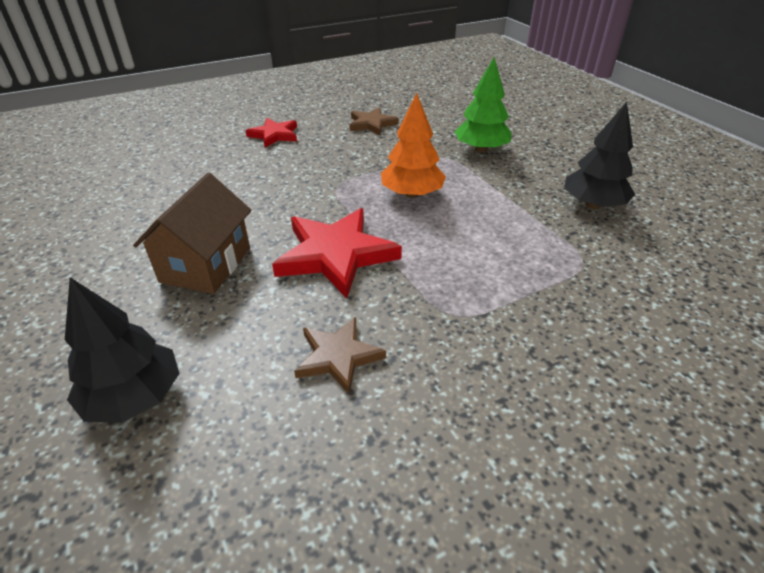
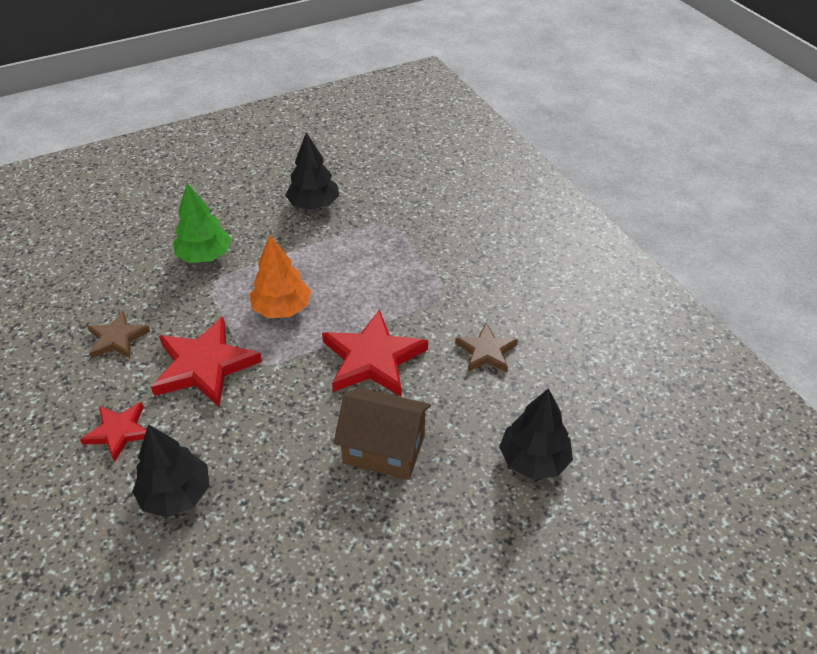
camera: 90 degrees left, 5 degrees up
(205, 162) = (176, 494): none -> black tree
(337, 161) = (204, 366): none -> red star

